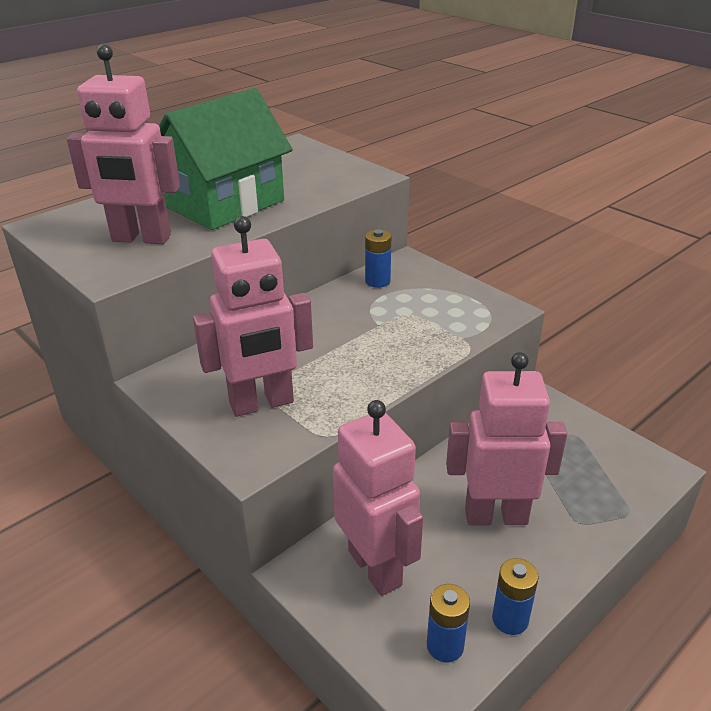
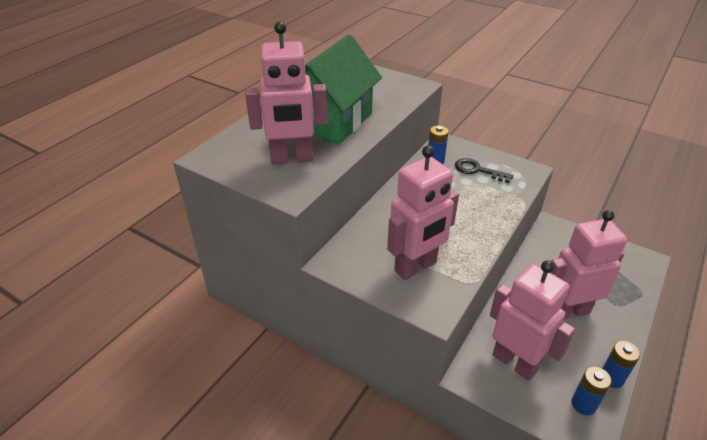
camera: 15 degrees left, 5 degrees up
(429, 300) = (477, 170): none -> black key

